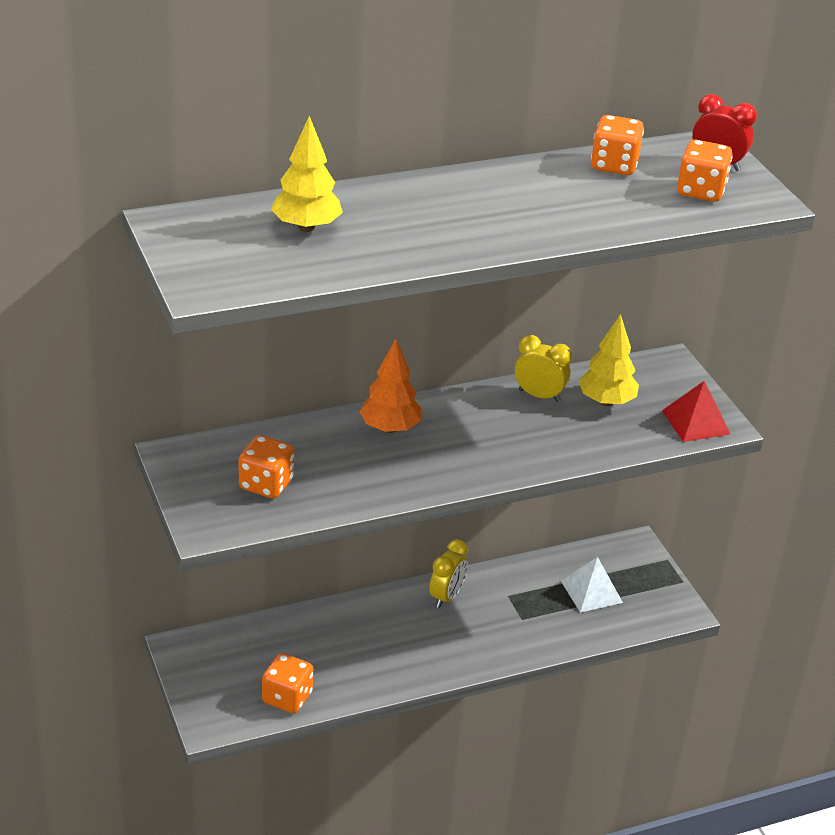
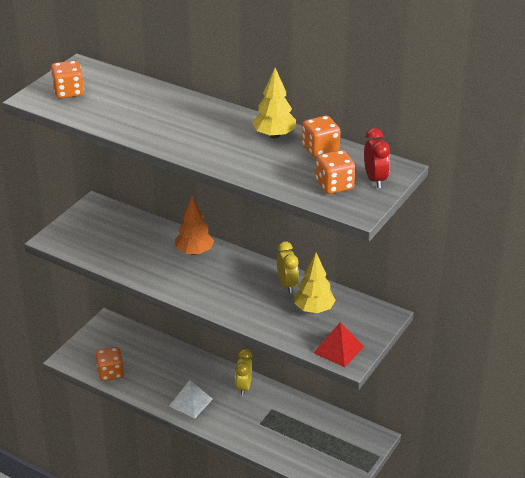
camera: 55 degrees right, 0 degrees up
(266, 484) = (104, 239): orange dice -> orange dice (68, 92)
(306, 227) = (123, 97): yellow tree -> yellow tree (274, 135)
(446, 596) = (244, 387): yellow clock -> yellow clock turned 105 degrees clockwise
(591, 591) = (313, 439): white pyramid -> white pyramid (191, 402)

